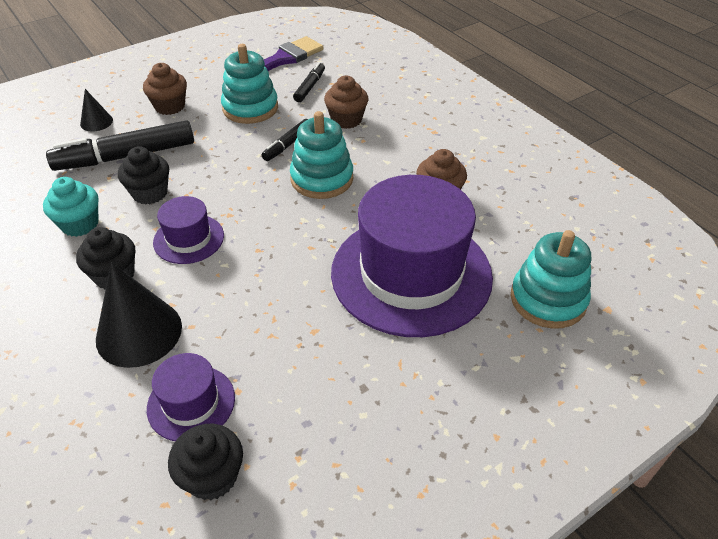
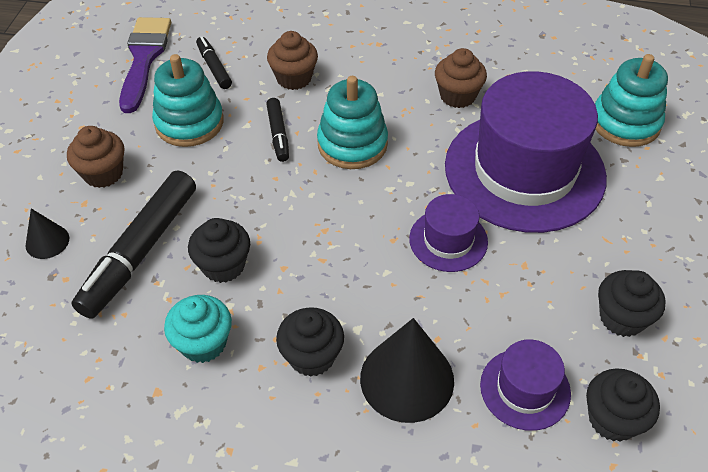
camera: 45 degrees left, 5 degrees up
(189, 239) = (324, 276): purple hat -> purple hat (448, 240)
(325, 422) = (622, 318): none -> black cupcake

